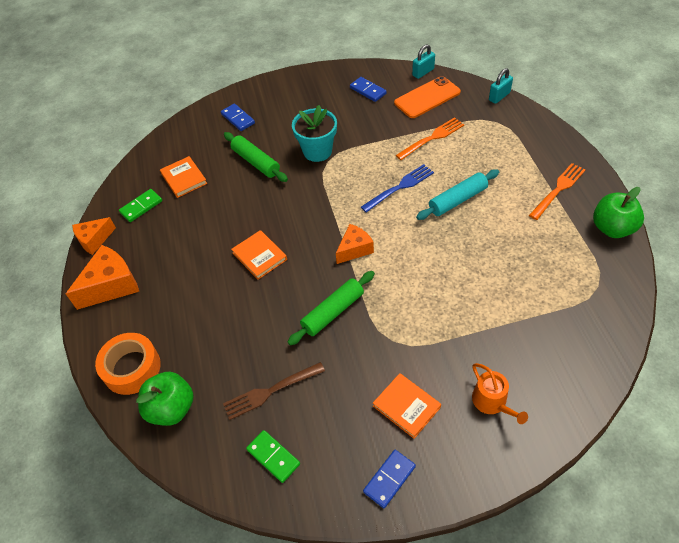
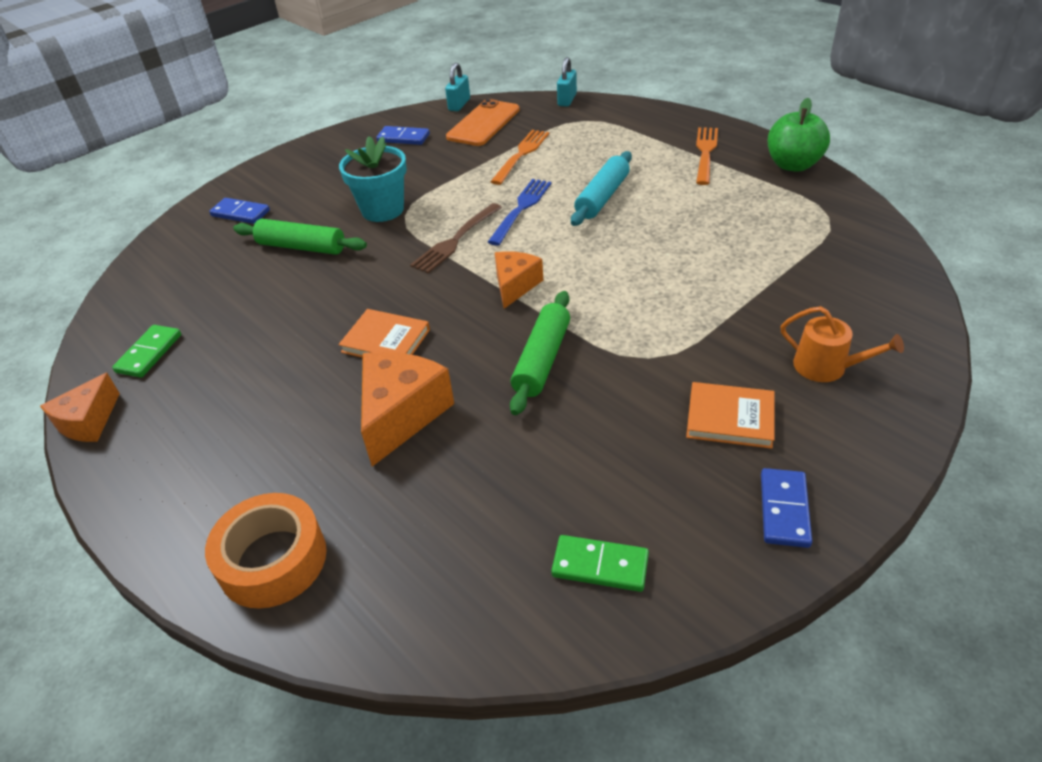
camera: 30 degrees left, 10 degrees down
(111, 285) = (159, 467): orange cheese -> orange cheese (401, 415)
(171, 408) = (384, 582): green apple -> none
(184, 178) = (200, 299): orange book -> none
(271, 391) = (528, 486): brown fork -> brown fork (456, 240)

